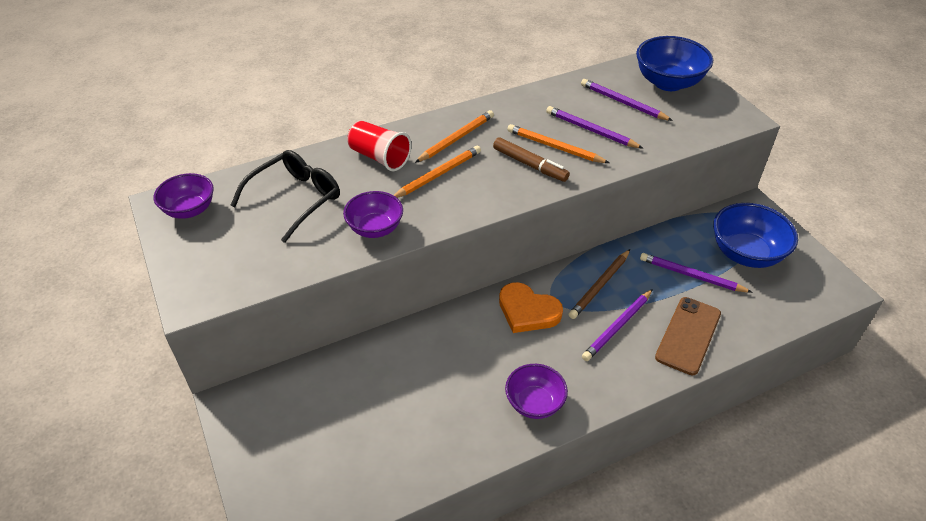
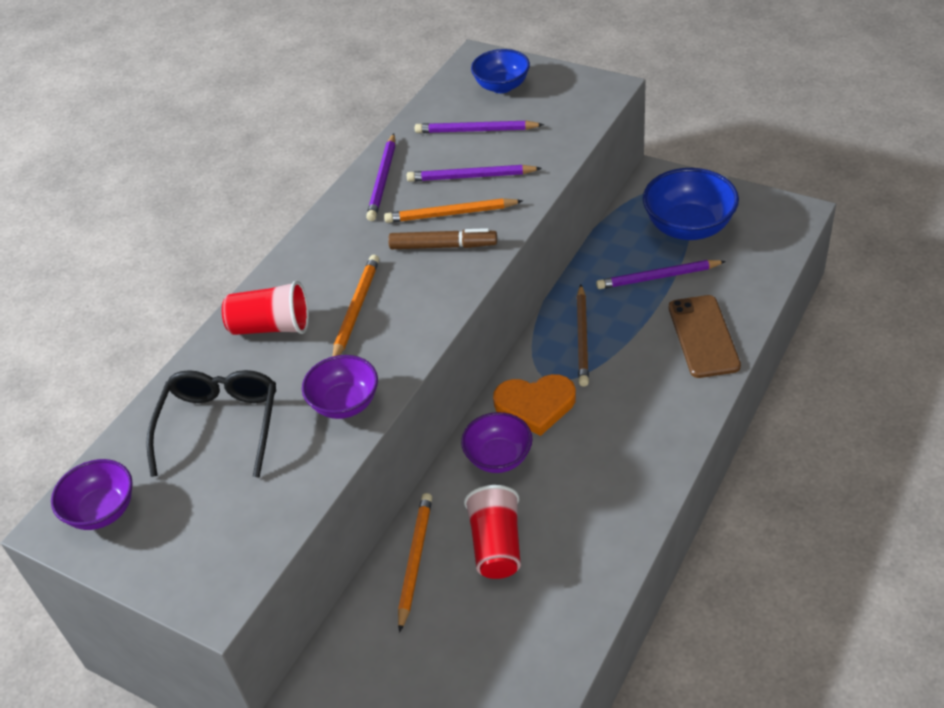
camera: 30 degrees left, 0 degrees up
(420, 385) = (496, 545): none -> red cup
(456, 139) = (337, 260): orange pencil -> orange pencil (415, 560)
(534, 403) = (621, 488): purple bowl -> purple bowl (498, 457)
(617, 327) = (633, 367): purple pencil -> purple pencil (383, 180)
(668, 83) = (502, 86): blue bowl -> blue bowl, size x0.64

